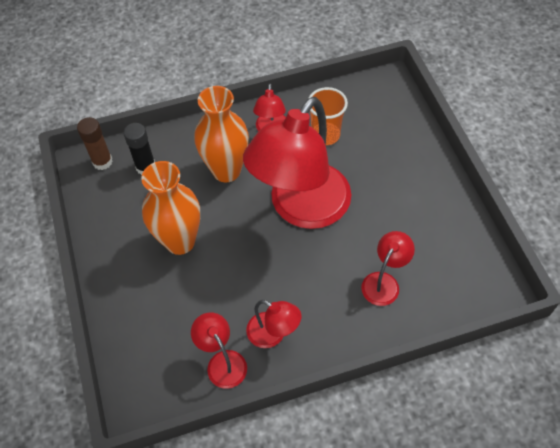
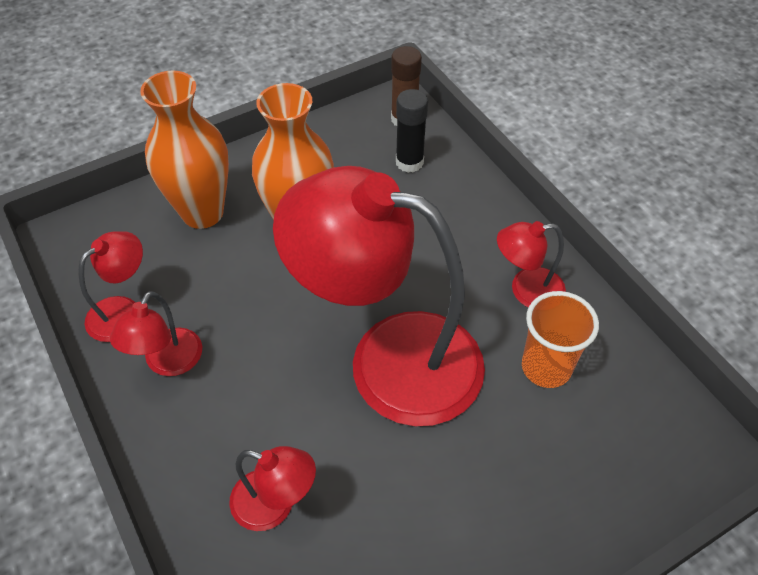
camera: 75 degrees right, 5 degrees down
(226, 170) = (431, 250): orange vase -> orange vase (202, 213)

